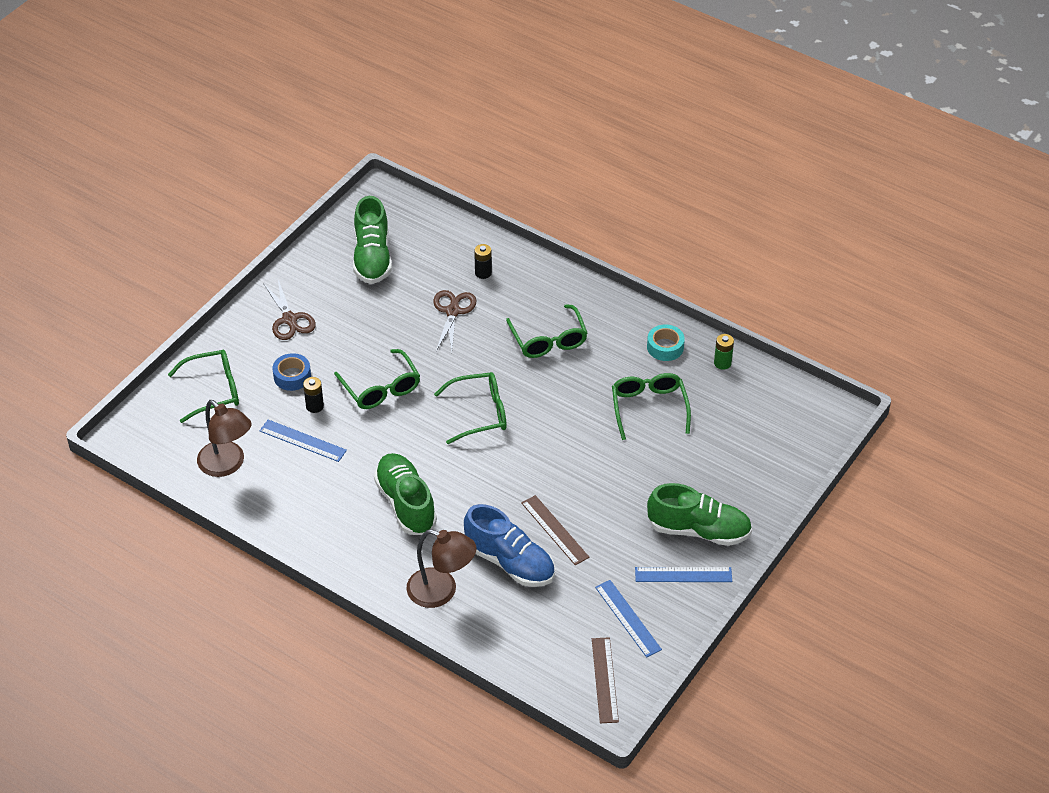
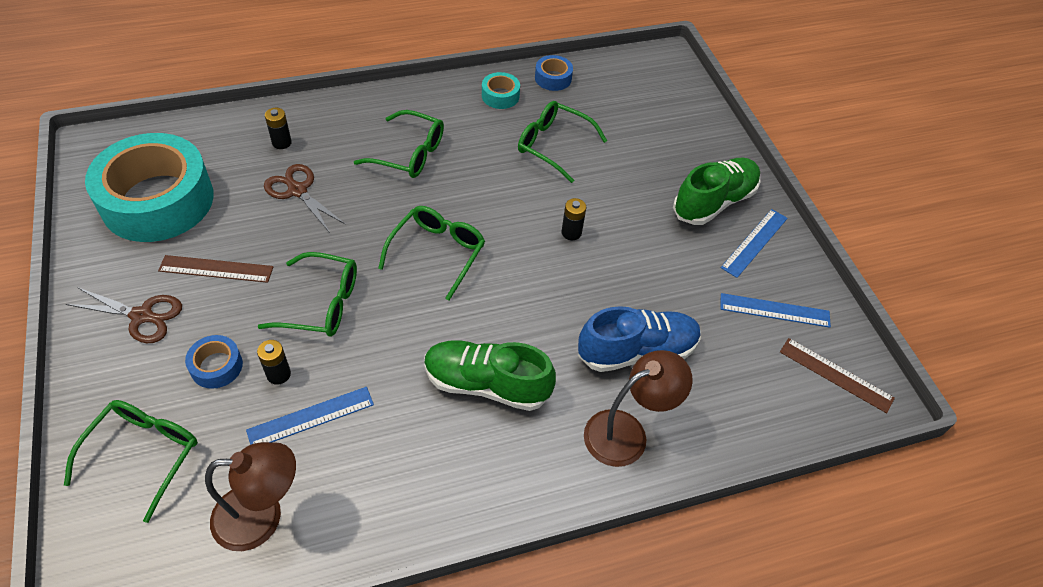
camera: 55 degrees left, 5 degrees up
(372, 257) = (157, 200): green shoe -> turquoise tape
(554, 530) = (628, 293): brown ruler -> brown ruler (216, 269)
(575, 469) = (571, 233): none -> black battery
(722, 363) = (553, 78): green battery -> blue tape

